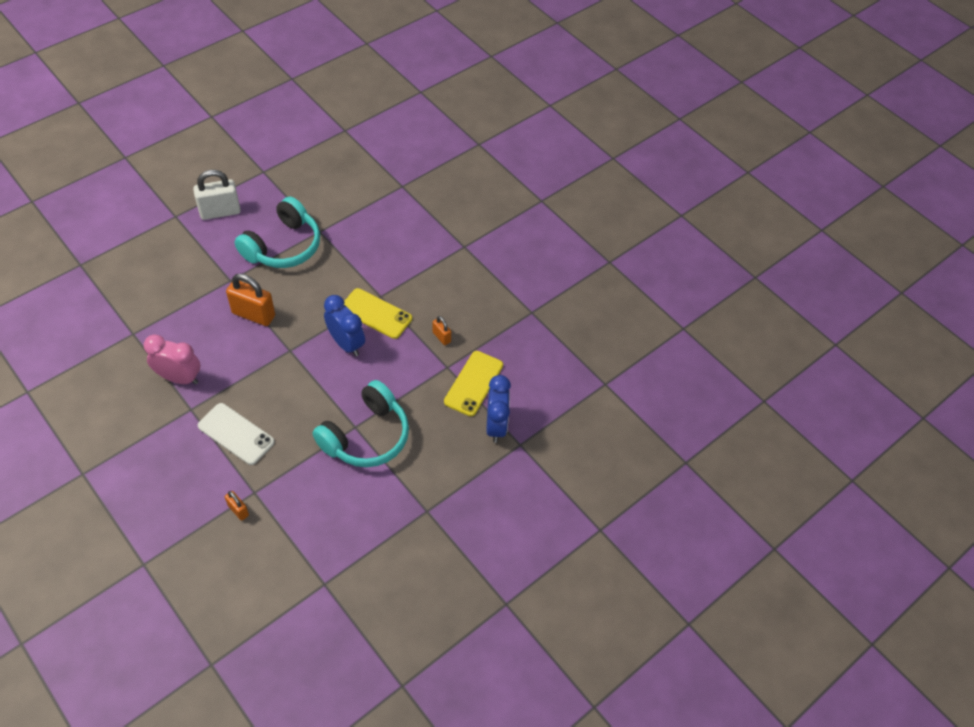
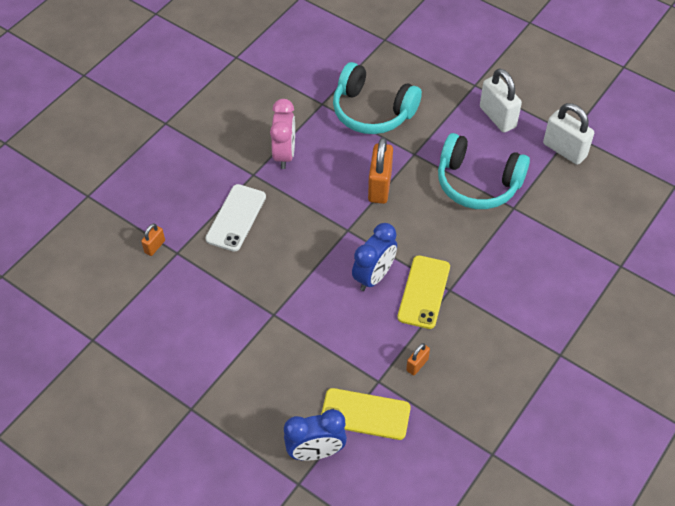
camera: 80 degrees right, 0 degrees up
(278, 181) = (564, 150): none -> white padlock
(366, 436) = (265, 327): turquoise headphones -> turquoise headphones (372, 111)

